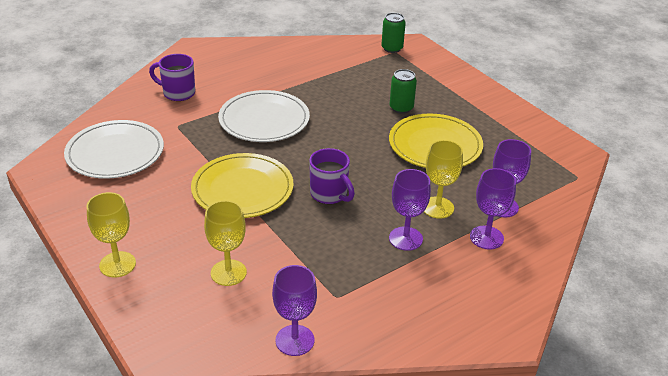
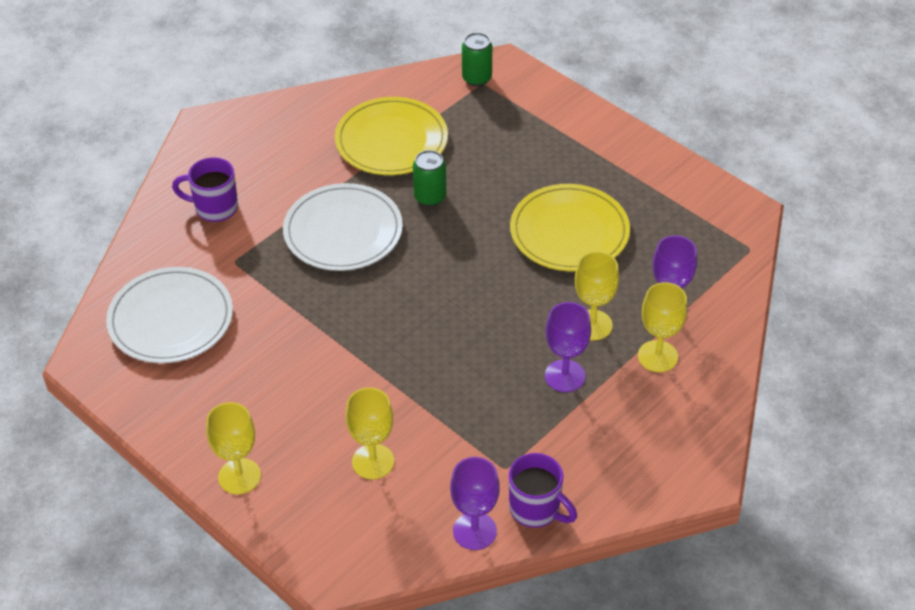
camera: 10 degrees left, 10 degrees up
(242, 189) = (351, 343): yellow plate -> yellow plate (391, 140)
(329, 194) = (459, 331): purple mug -> purple mug (536, 509)
(401, 108) = (513, 179): green can -> green can (430, 197)
(486, 237) = (657, 356): purple goblet -> yellow goblet

